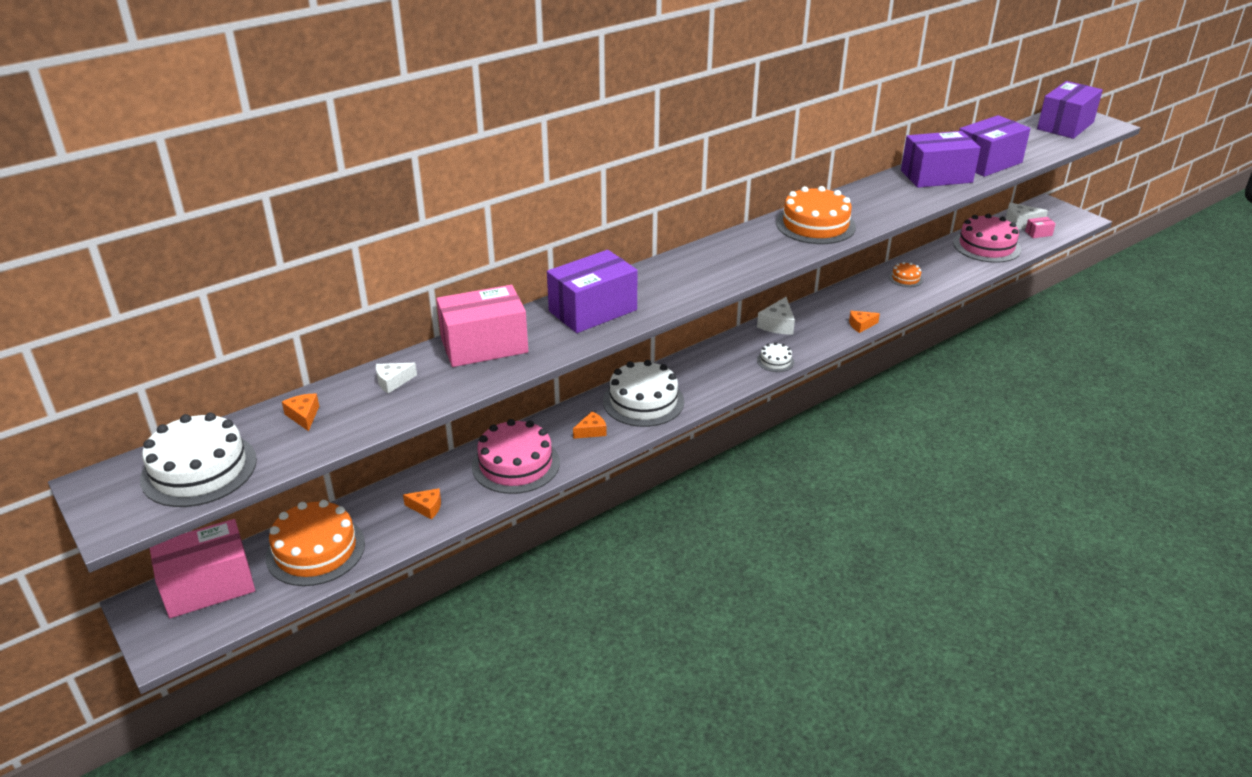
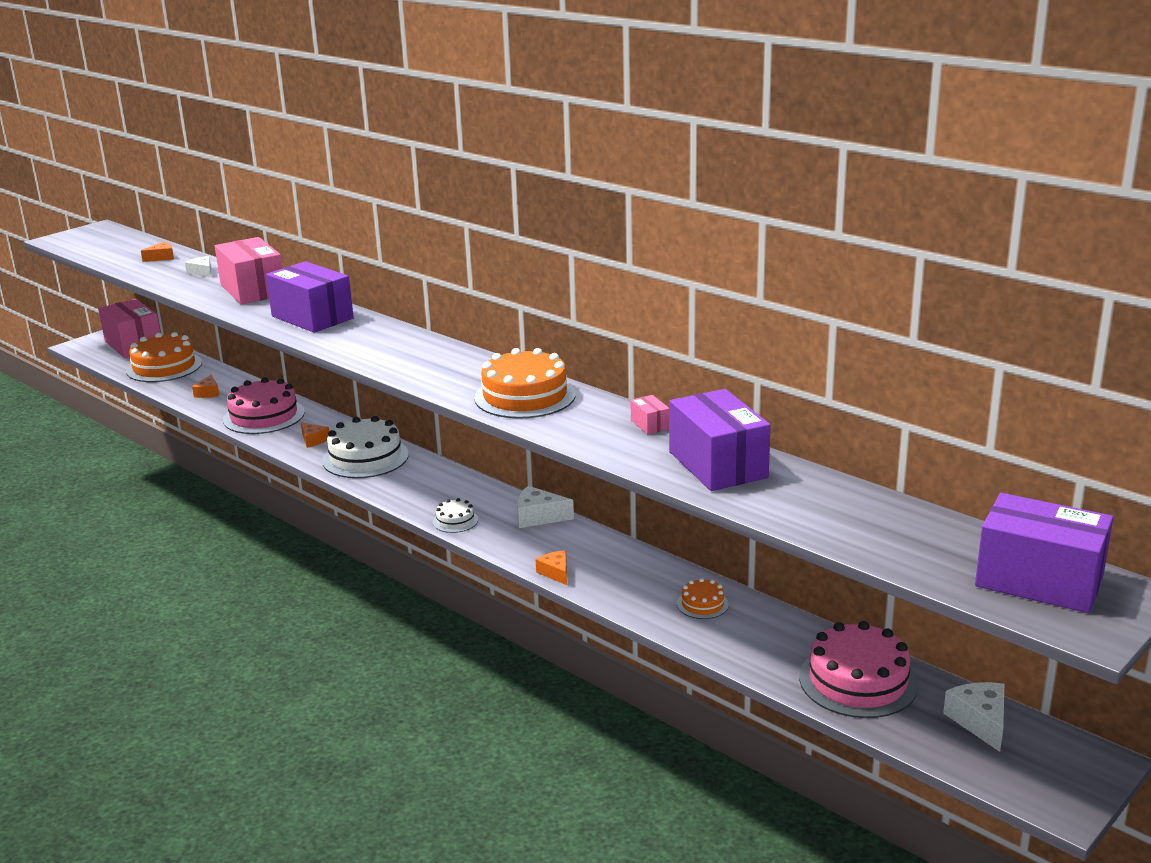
camera: 80 degrees right, 10 degrees down
(199, 469) = (106, 245): white cake -> none
(987, 163) = (798, 503): purple box -> none
(1038, 233) = (949, 742): pink box -> pink box (650, 424)

